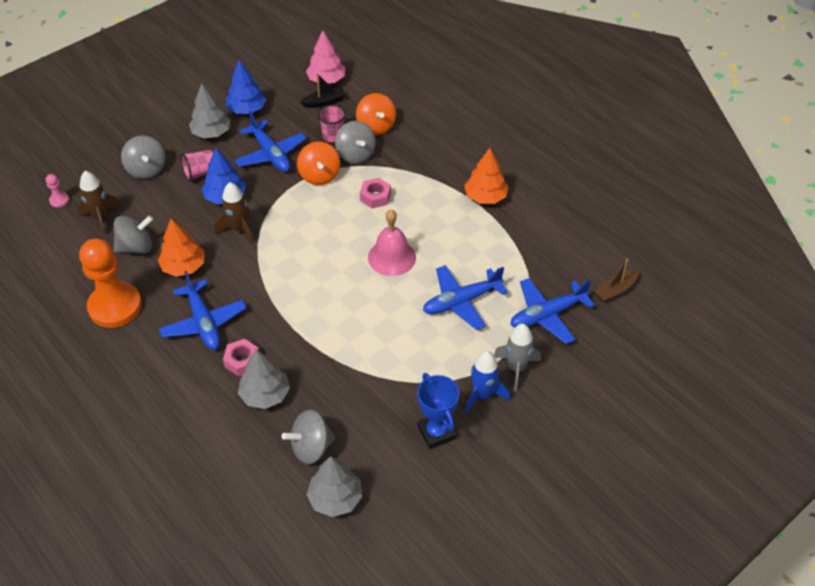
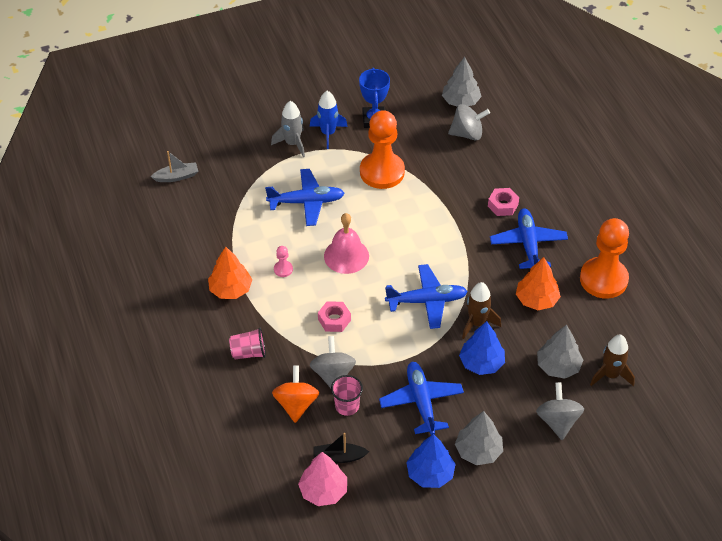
camera: 160 degrees left, 0 degrees up
(59, 200) = (653, 409): pink pawn -> pink pawn (283, 269)
(136, 247) = (579, 332): grey spinning top -> none
(200, 173) = (501, 400): pink cup -> pink cup (249, 352)
(265, 394) = (491, 176): grey tree -> grey tree (558, 366)
(319, 175) = (379, 360): orange spinning top -> none
(395, 362) = (382, 172): none -> orange pawn
(547, 315) = (244, 173): blue plane -> blue plane (427, 301)
(615, 290) = (176, 177): brown boat -> grey boat

